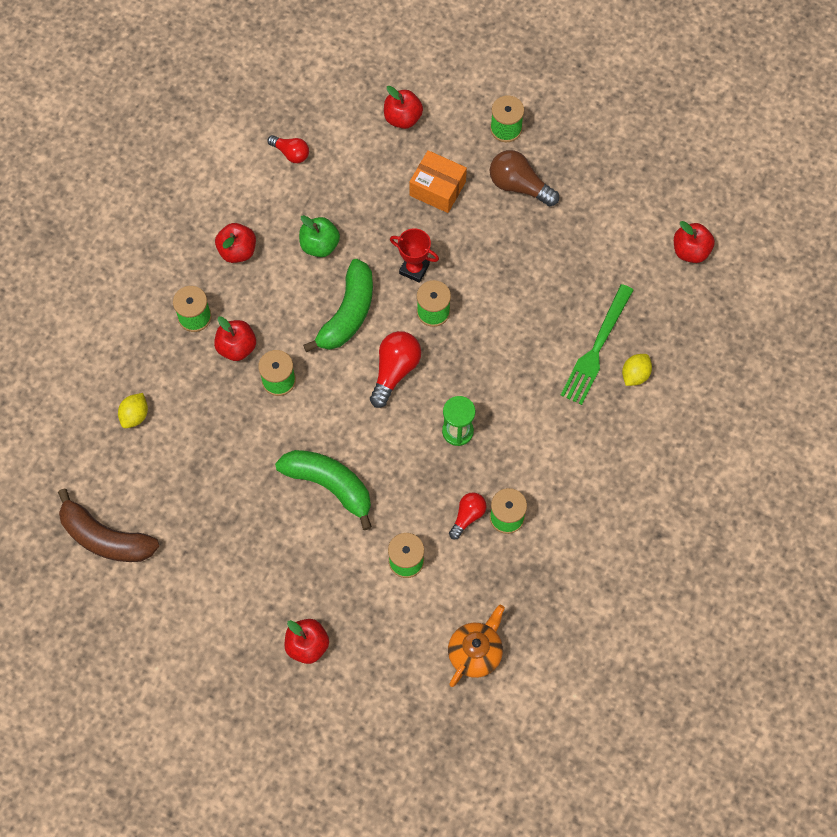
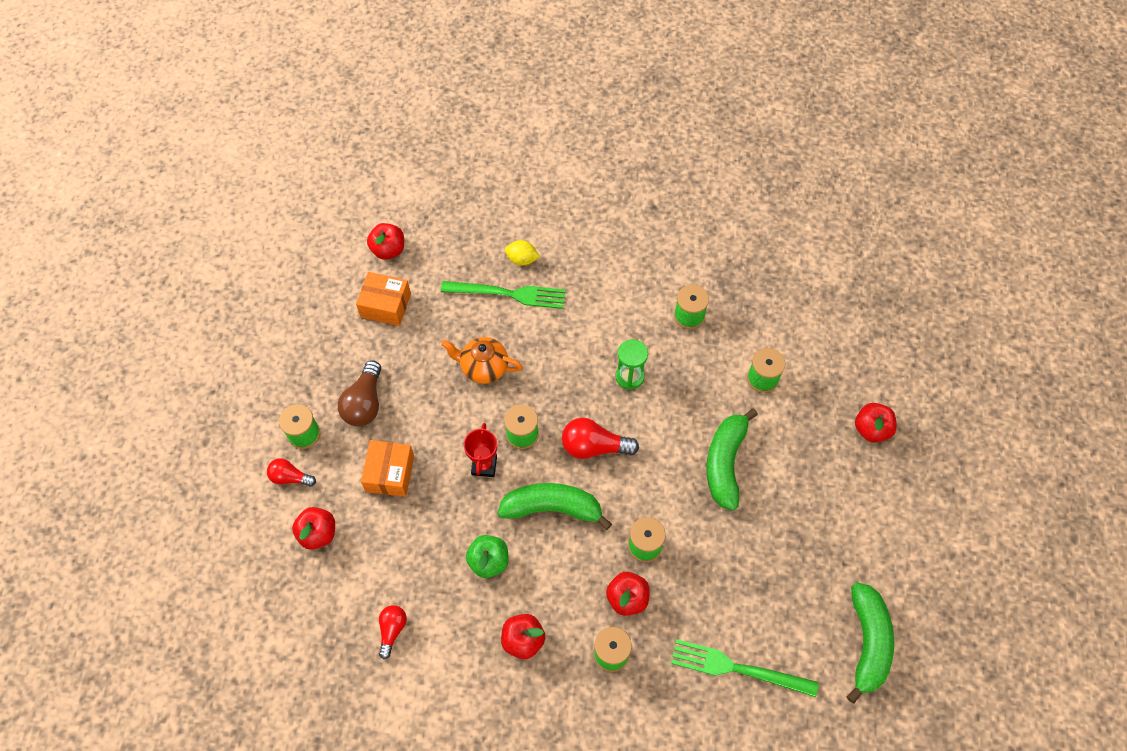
camera: 110 degrees left, 5 degrees down
(106, 538) = (867, 643): brown banana -> green banana
(135, 415) = (737, 668): yellow lemon -> green fork
(467, 516) = (702, 344): red light bulb -> red light bulb (290, 477)
(475, 652) = (811, 303): orange teapot -> orange teapot (483, 367)
(623, 231) = (386, 305): none -> orange box

